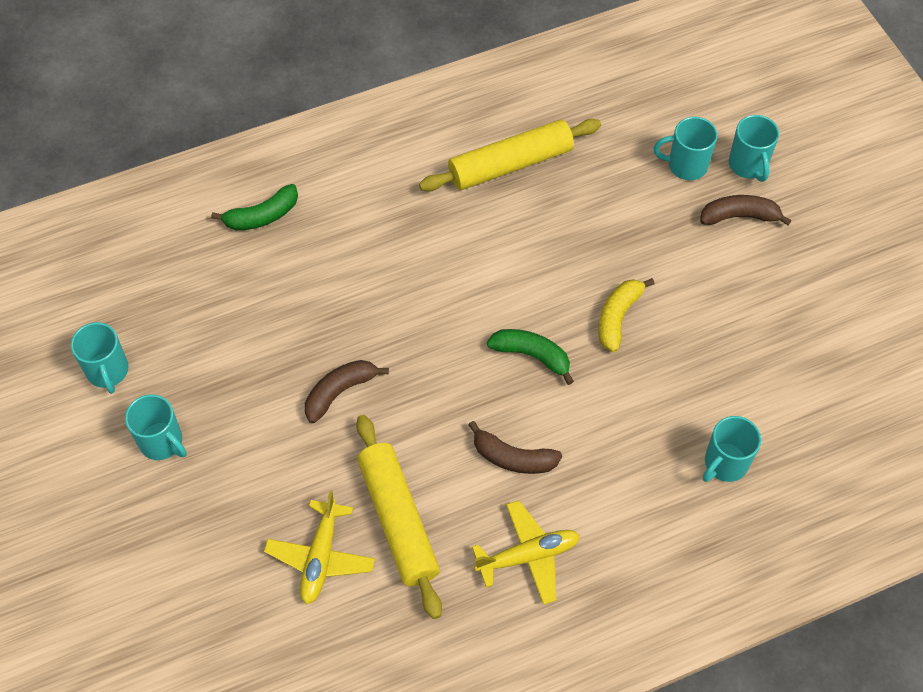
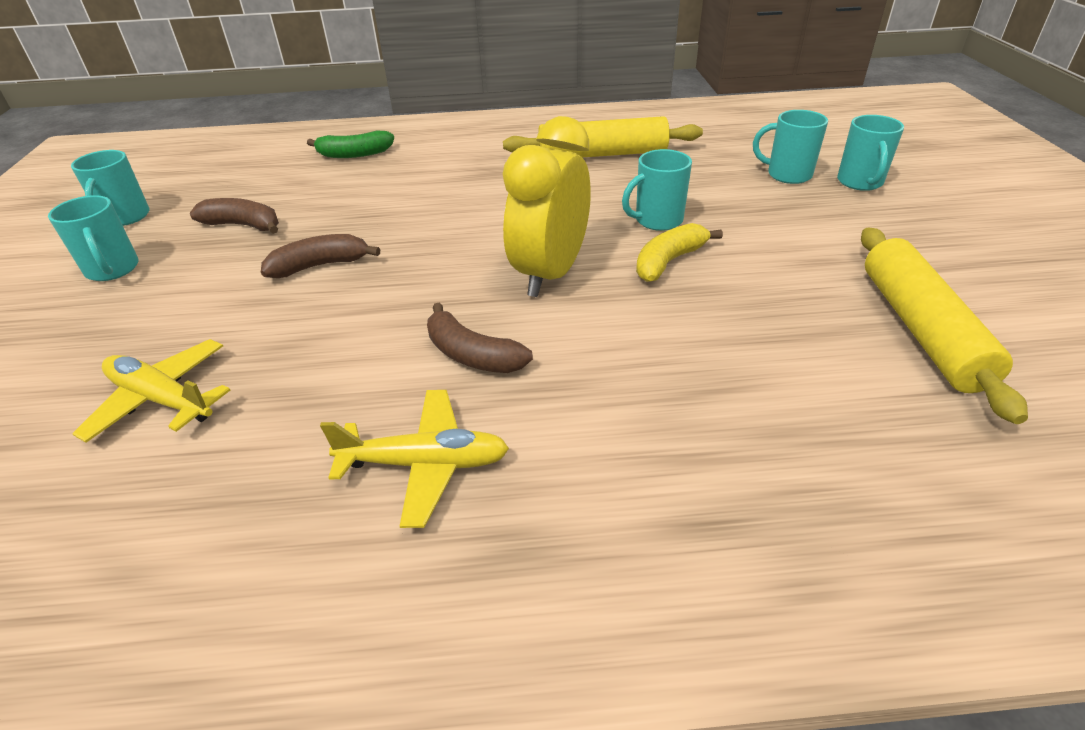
camera: 20 degrees right, 20 degrees down
(320, 557) = (162, 399): yellow plane -> yellow plane turned 90 degrees clockwise
(398, 520) = (286, 384): yellow rolling pin -> yellow rolling pin (921, 329)
(532, 355) = (550, 274): green banana -> yellow clock
(725, 464) = (774, 422): turquoise mug -> turquoise mug (657, 220)
(739, 216) = (843, 212): brown banana -> brown banana (243, 225)

